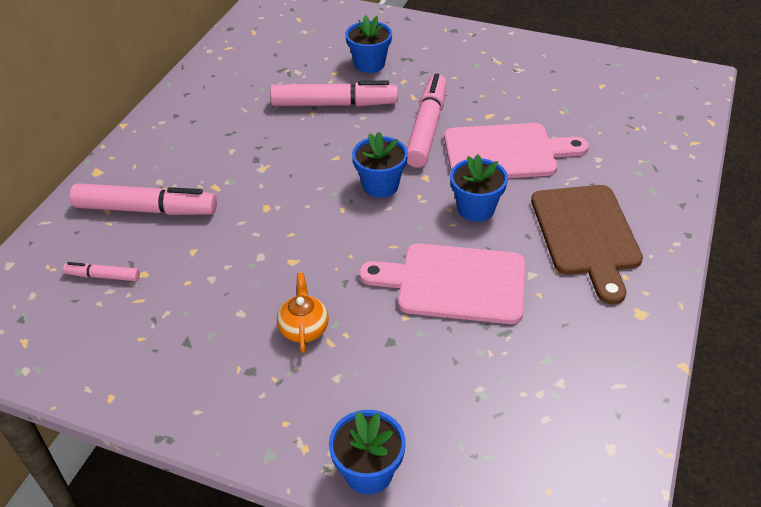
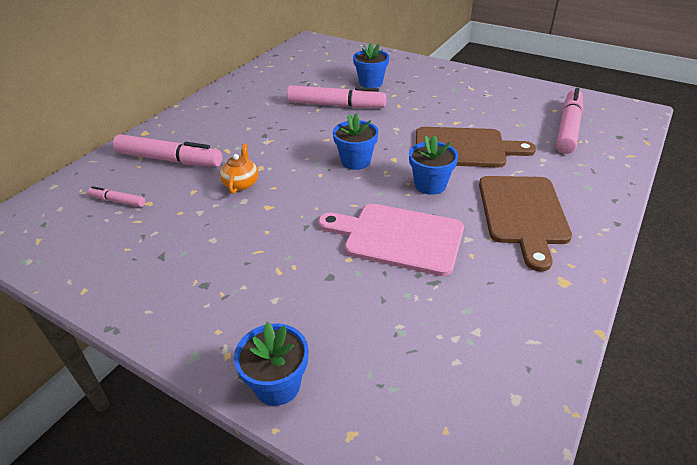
camera: 10 degrees right, 5 degrees down
(304, 328) = (260, 257): orange teapot -> orange teapot (241, 184)
(427, 128) = (404, 126): pink marker -> pink marker (568, 128)
(505, 152) = (464, 148): pink cutting board -> brown cutting board

